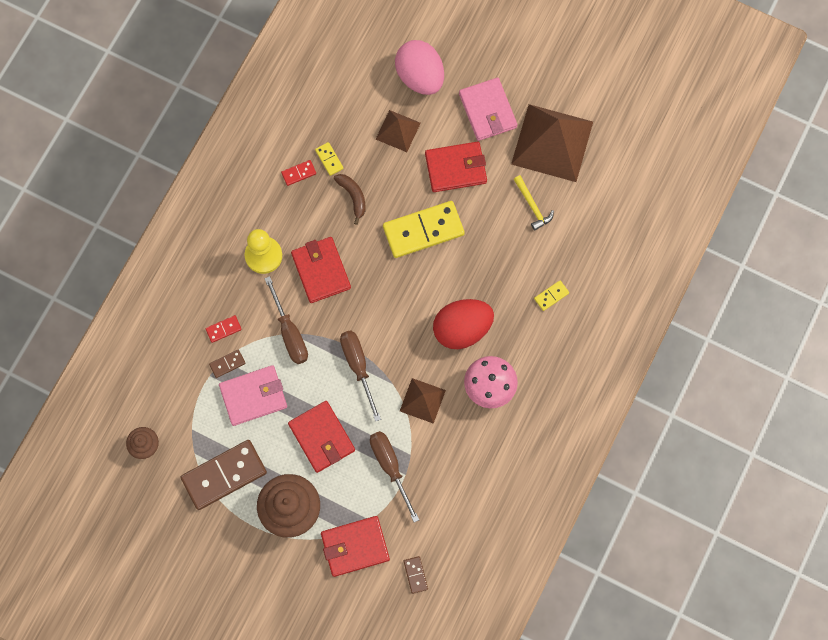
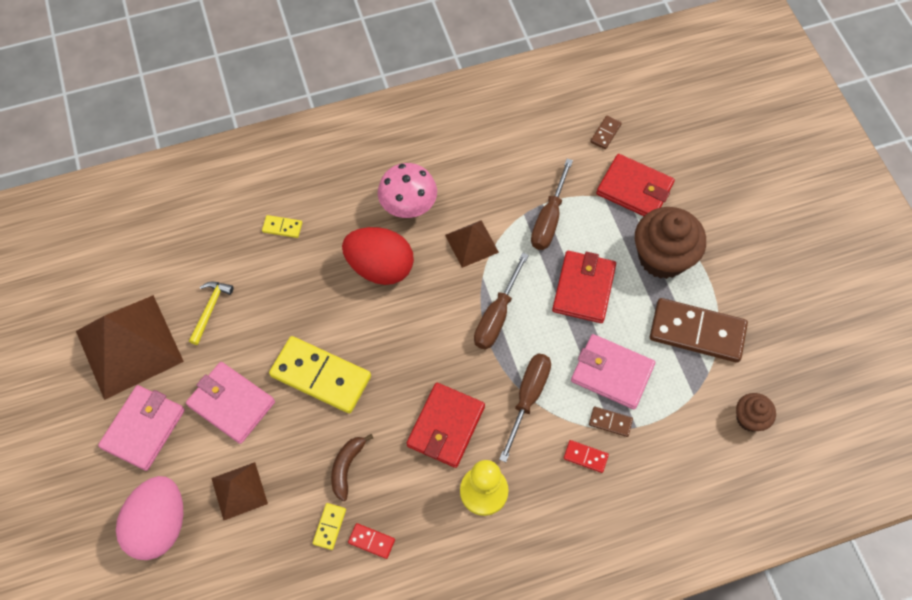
camera: 135 degrees left, 10 degrees down
(455, 168) = (231, 404): red wallet -> pink wallet

